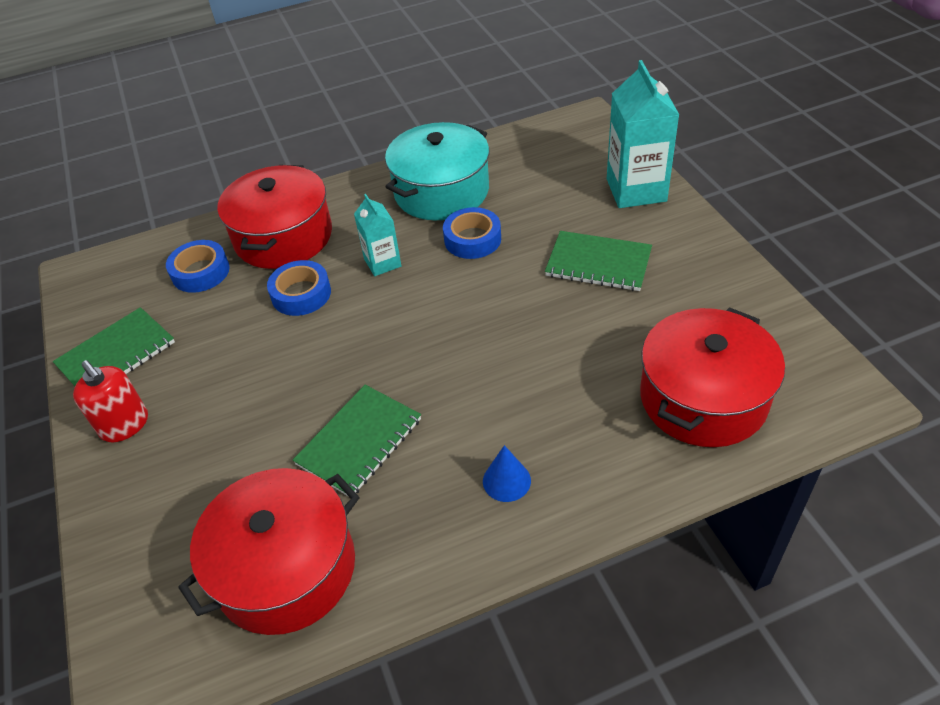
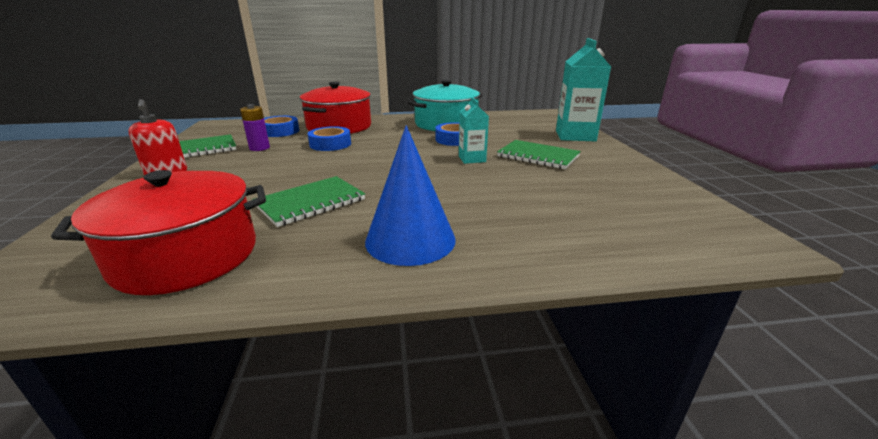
camera: 10 degrees right, 20 degrees down
(204, 329) = (259, 148): none -> purple battery
(382, 263) = (390, 140): turquoise carton -> turquoise carton (472, 159)
(506, 481) = (410, 240): blue cone -> blue cone, size x2.03
(703, 398) = (607, 223): red pot -> none

